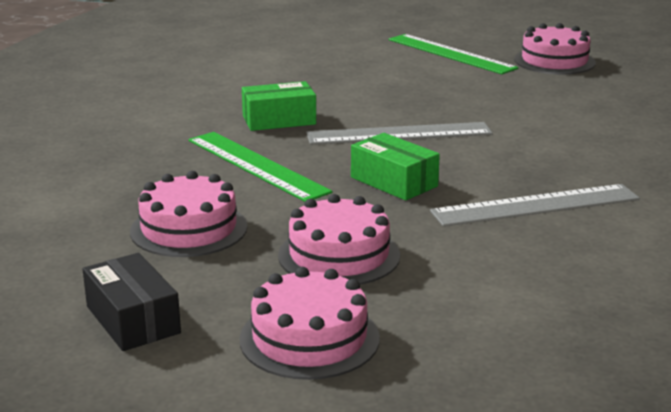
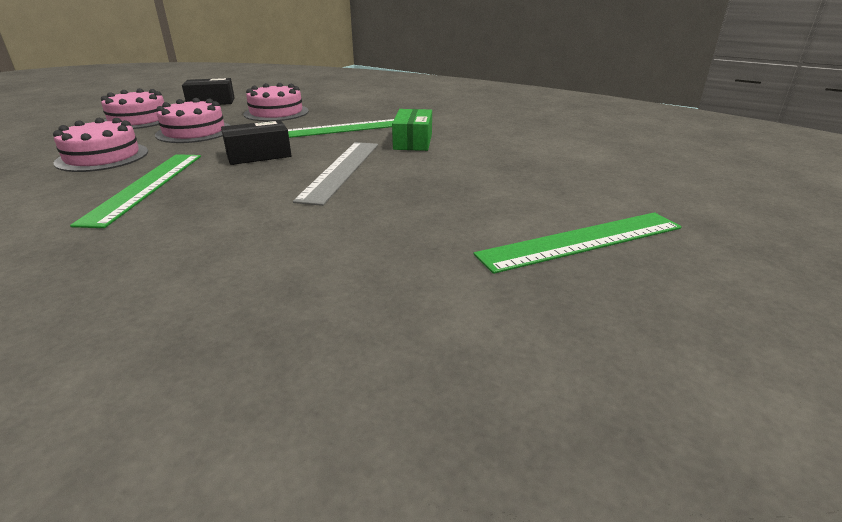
camera: 110 degrees right, 5 degrees up
(394, 182) = (258, 155): green box -> black box
(535, 205) = (146, 186): grey ruler -> green ruler
(554, 61) = (520, 320): pink cake -> pink cake (102, 157)

